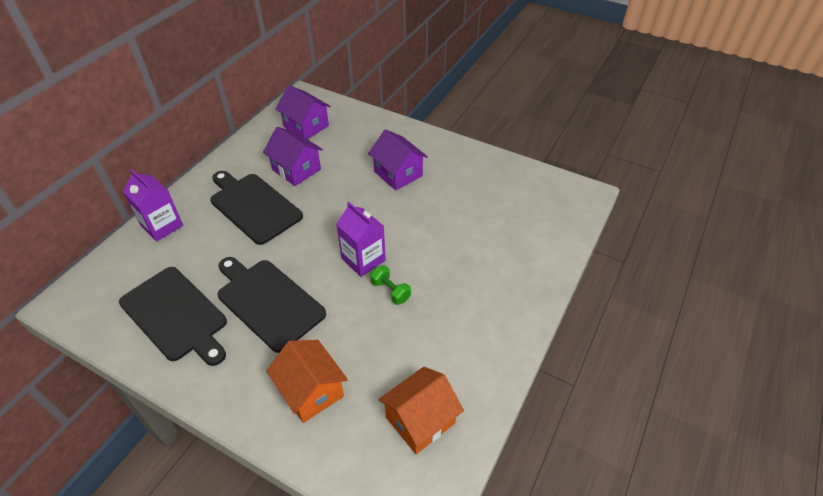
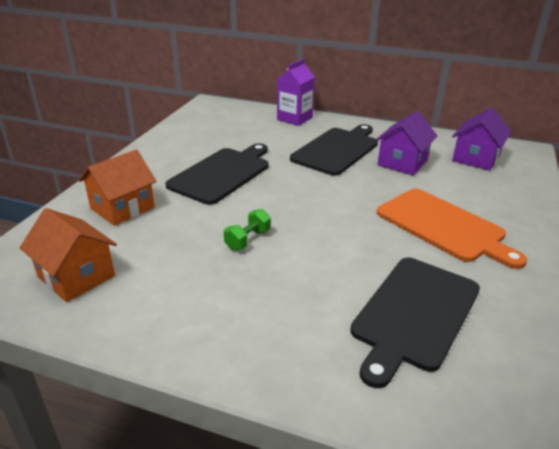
camera: 80 degrees right, 15 degrees down
(176, 315) = (203, 139): black cutting board -> black cutting board (414, 314)
(363, 259) = (289, 217): purple carton -> none
(398, 174) = (444, 226): purple house -> orange cutting board

